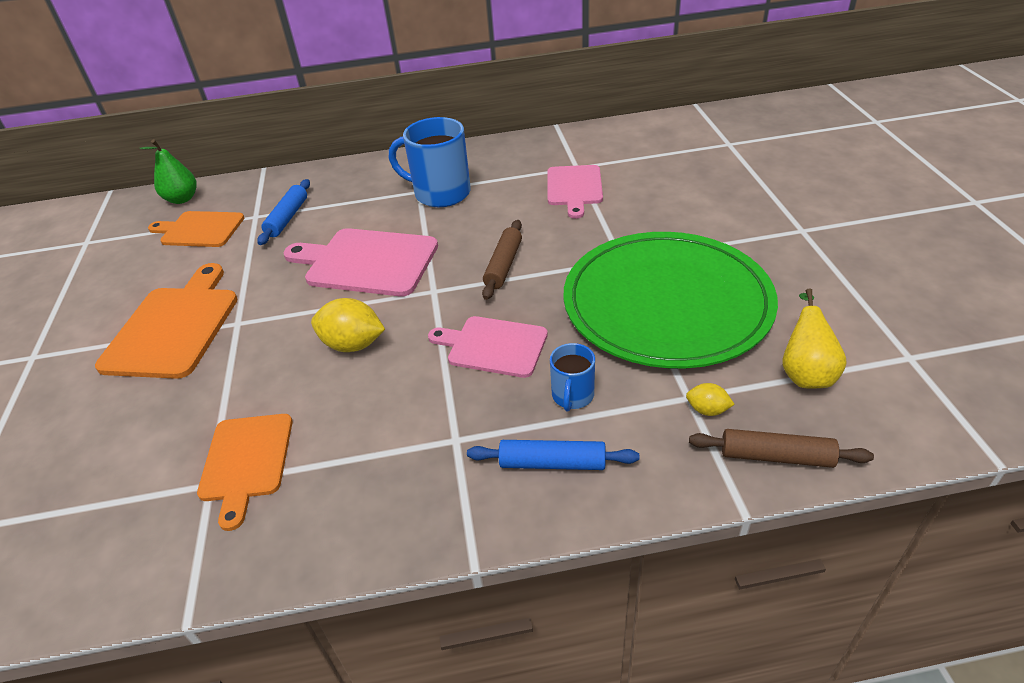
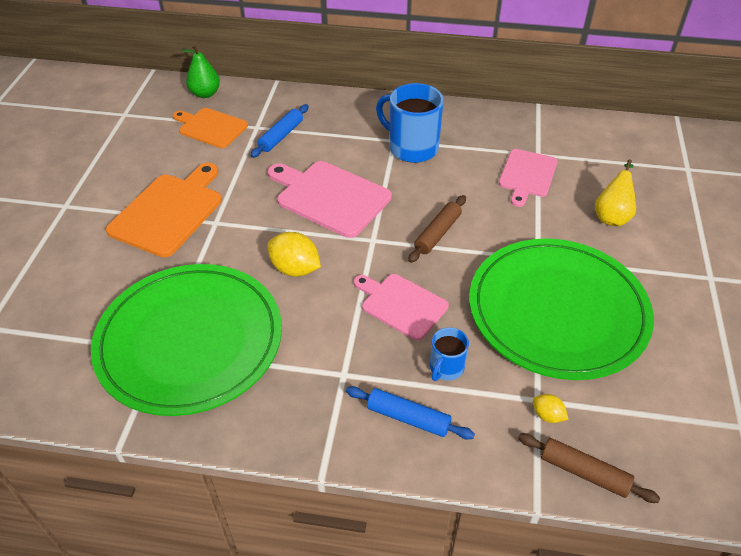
camera: 15 degrees right, 5 degrees up
(246, 461) = (190, 341): orange cutting board -> green plate
(805, 372) = (644, 410): yellow pear -> yellow pear (612, 216)

